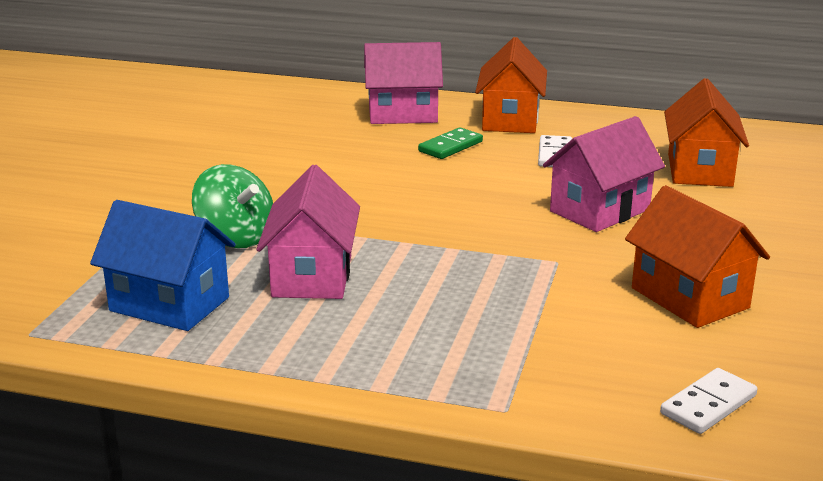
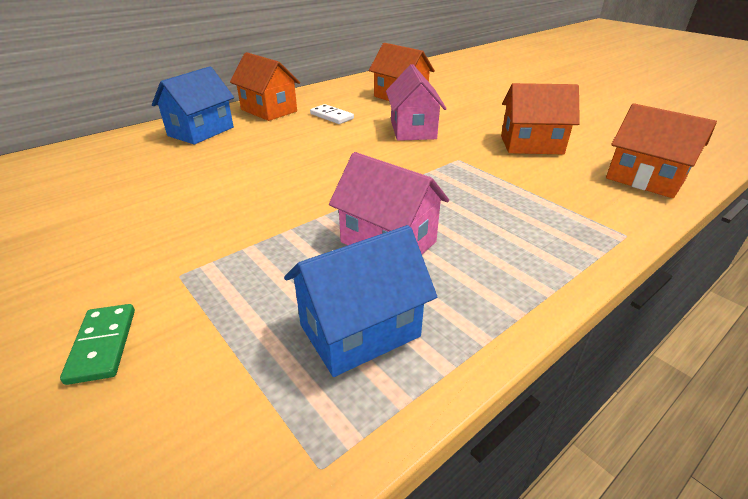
camera: 55 degrees left, 10 degrees up
(236, 237) = (283, 254): green spinning top -> none
(402, 114) = (201, 131): pink house -> blue house
(450, 146) = (272, 135): green domino -> green domino (102, 345)
(708, 405) = (645, 179): white domino -> orange house

